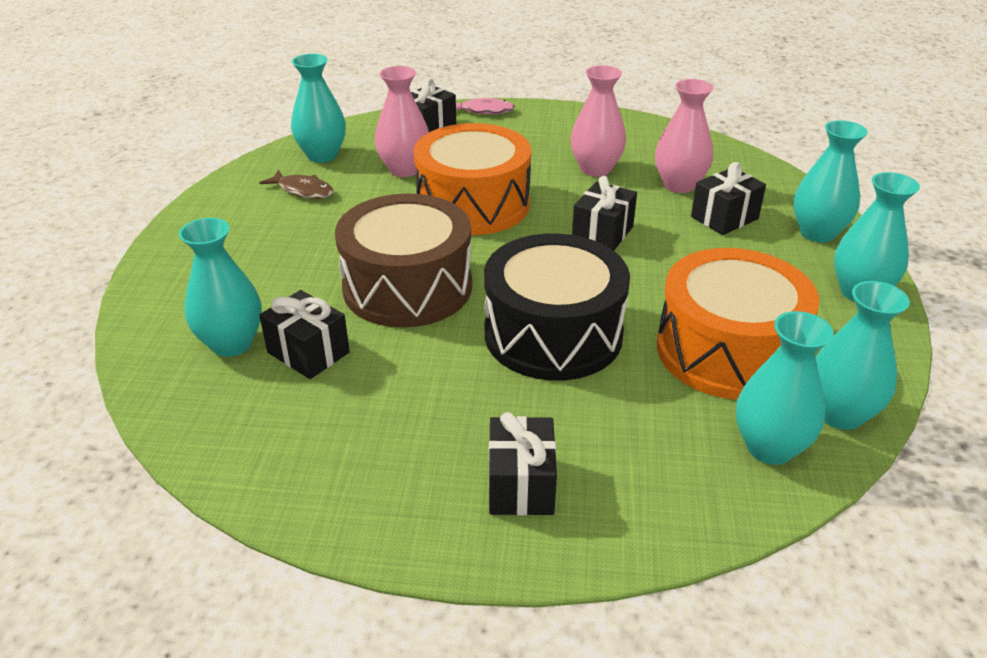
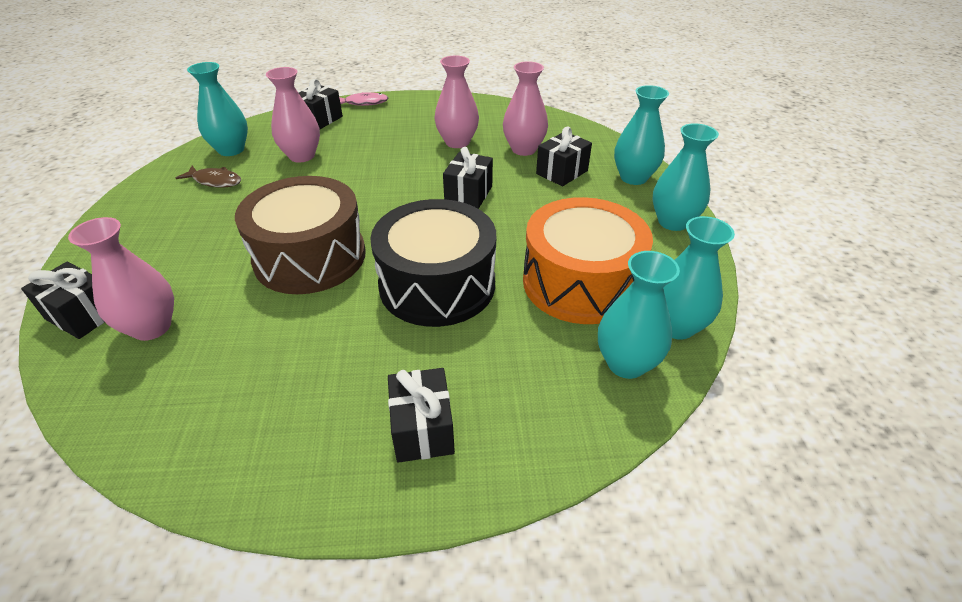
camera: 10 degrees left, 5 degrees up
(231, 343) = (151, 327): turquoise vase -> pink vase
(308, 352) = (223, 327): black gift -> black gift (83, 315)
(473, 204) = (361, 180): orange drum -> none

